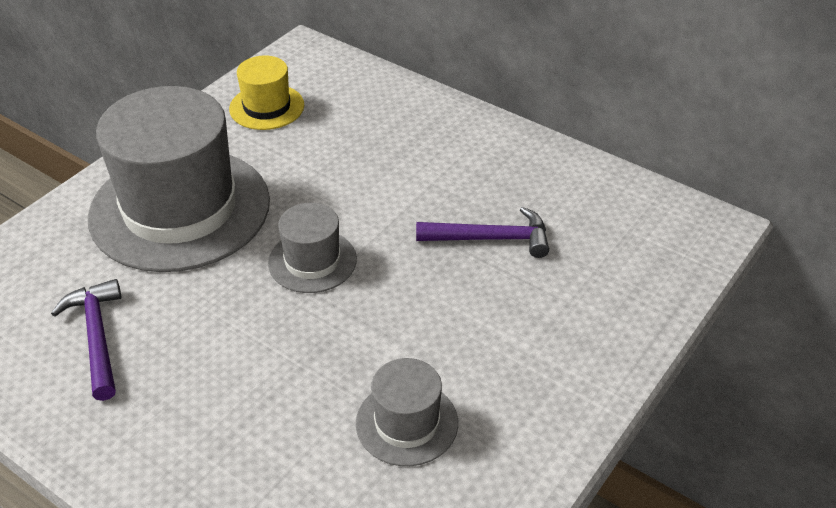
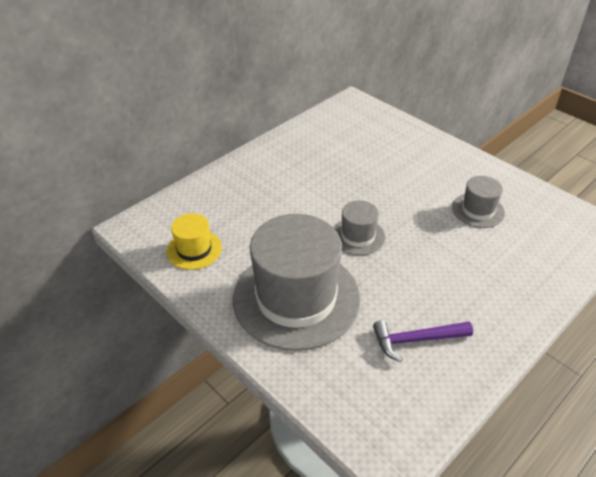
camera: 80 degrees left, 0 degrees up
(491, 238) = (350, 167): purple hammer -> none

